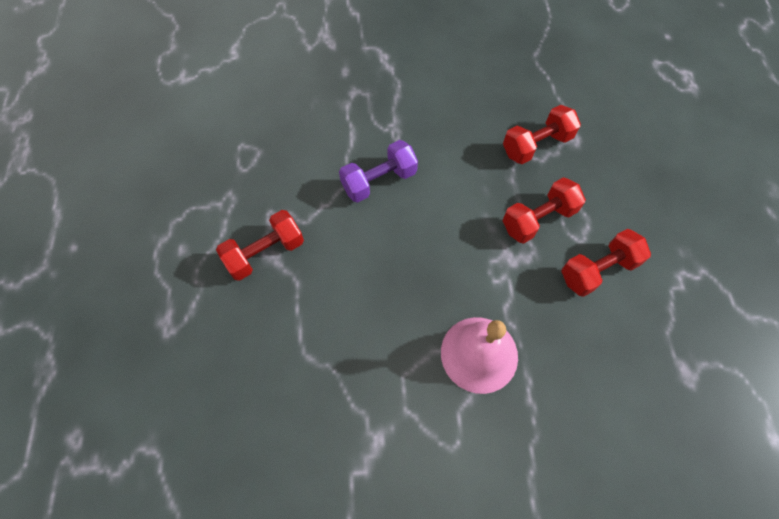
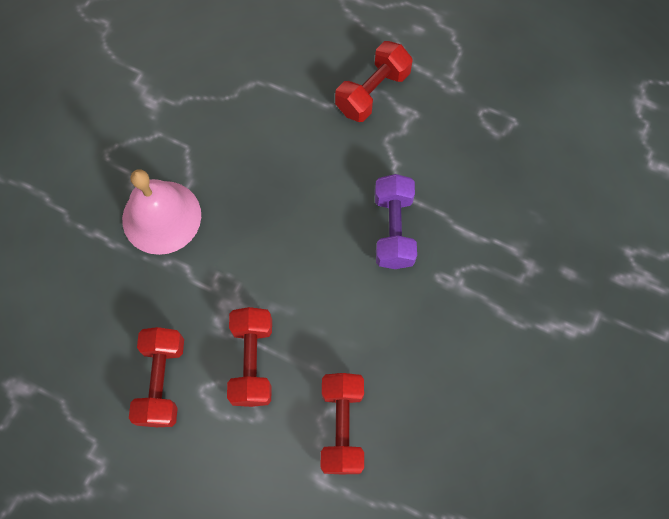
camera: 120 degrees right, 5 degrees up
(265, 253) = (372, 92): red dumbbell -> red dumbbell turned 45 degrees clockwise

